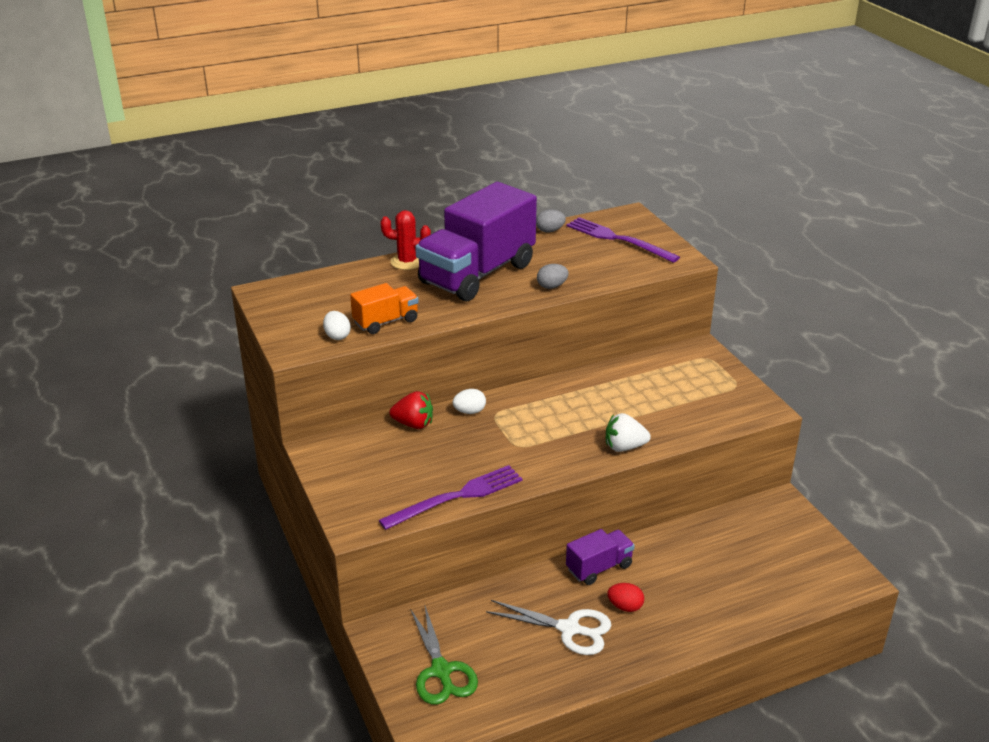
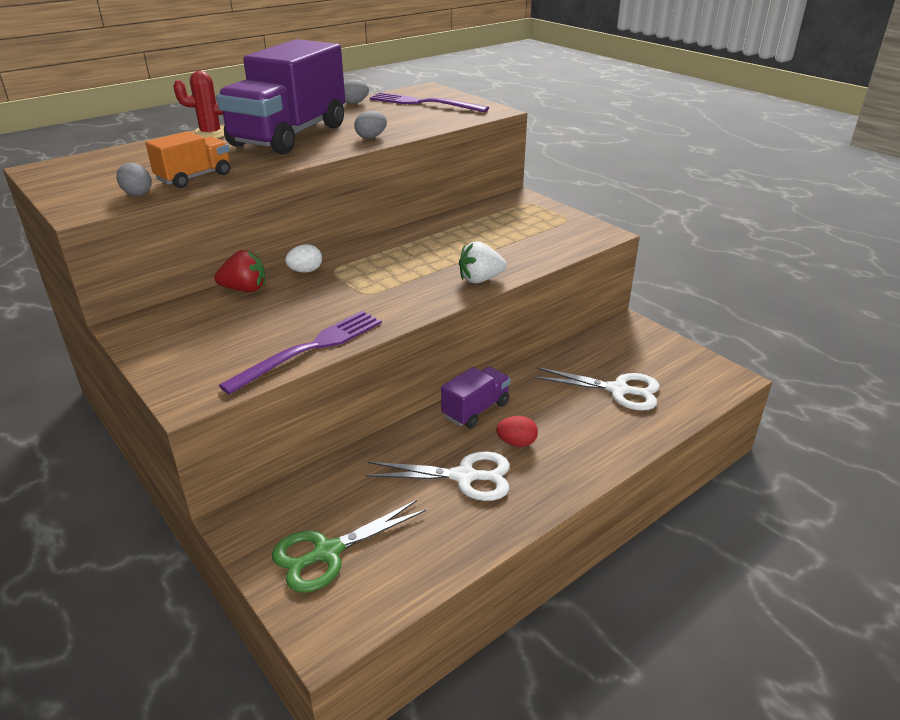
camera: 15 degrees left, 0 degrees up
(337, 336) = (137, 194): white egg -> grey egg
(441, 671) = (327, 553): green scissors -> green scissors turned 90 degrees clockwise
(740, 572) = (618, 390): none -> white scissors

